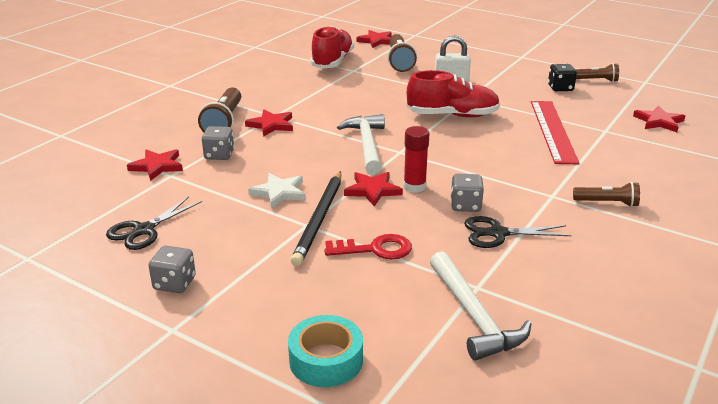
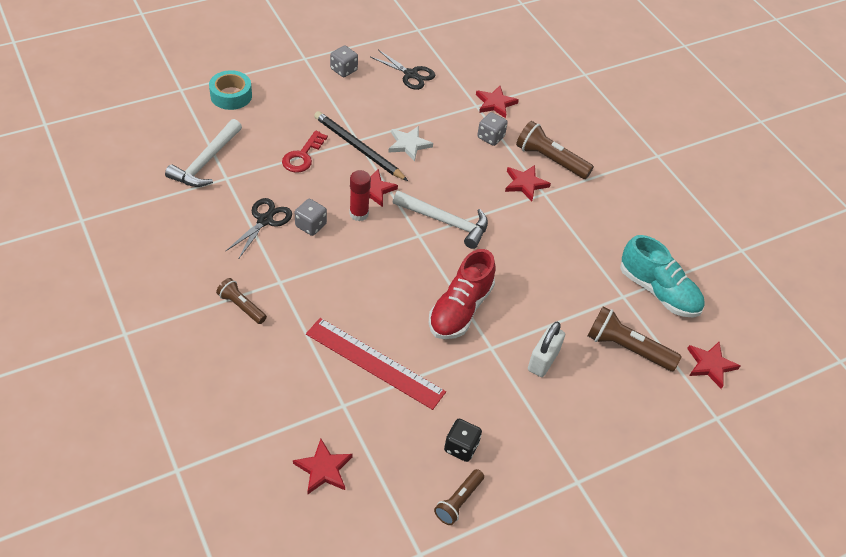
camera: 115 degrees right, 20 degrees up
(143, 230) = (411, 74): black scissors -> black scissors turned 150 degrees clockwise
(332, 62) = (658, 291): red shoe -> turquoise shoe
(474, 316) = (206, 161): white hammer -> white hammer turned 75 degrees counterclockwise
(607, 203) = (241, 306): brown flashlight -> brown flashlight turned 90 degrees clockwise

